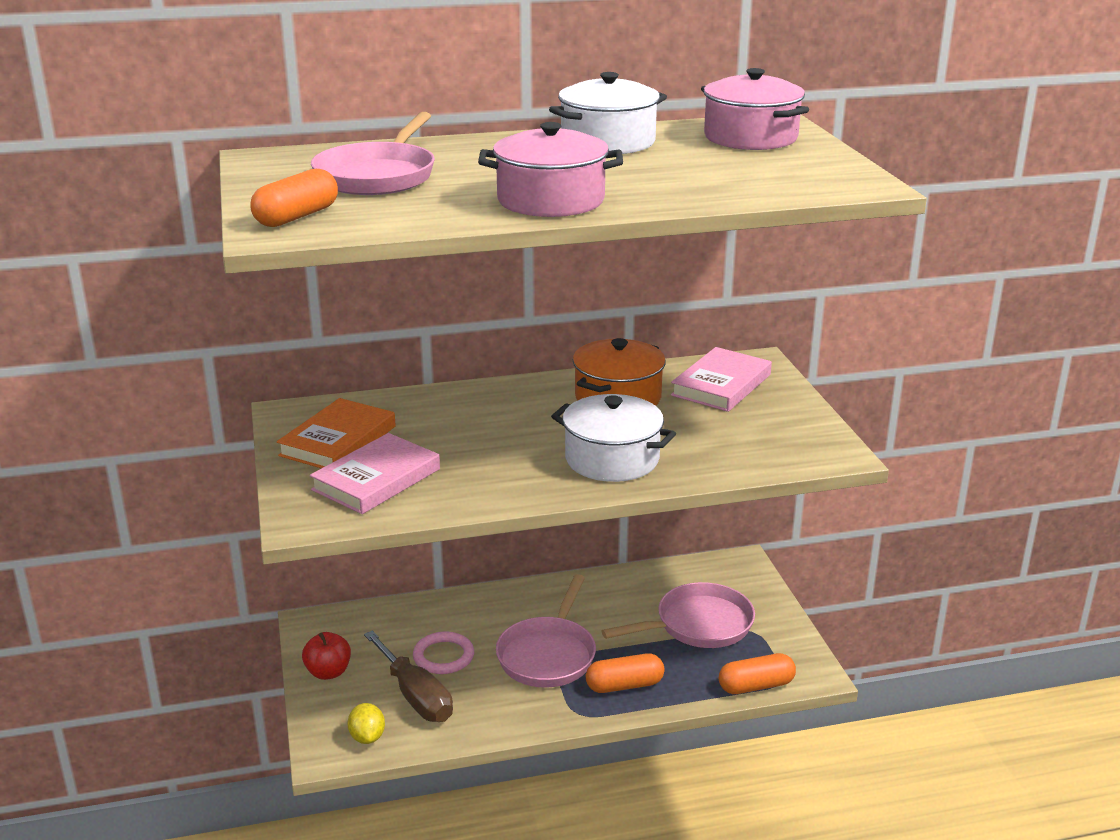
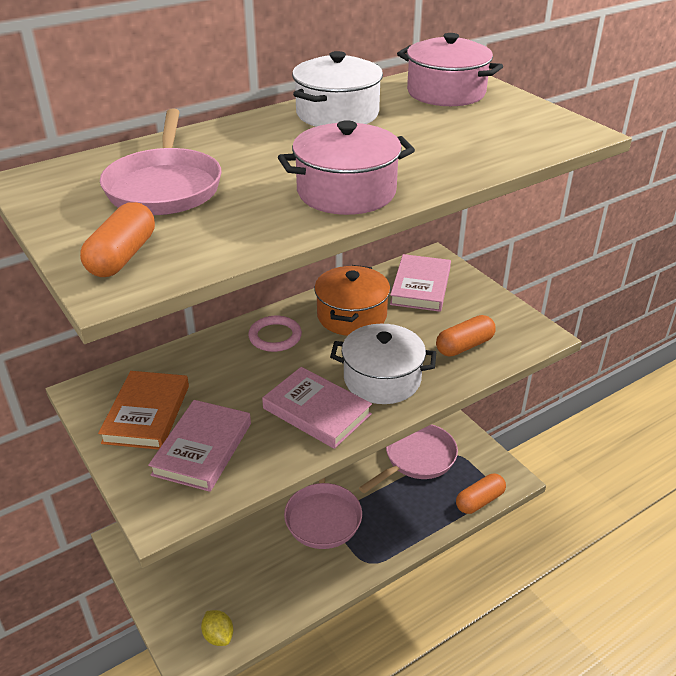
camera: 20 degrees left, 10 degrees up
(328, 672) = (159, 582): red apple -> none
(416, 696) = (239, 584): brown screwdriver -> none
(443, 656) = (244, 540): pink ring -> pink ring (275, 336)
(518, 472) = (316, 411): none -> pink book
(624, 685) = (390, 527): orange capsule -> orange capsule (464, 346)

